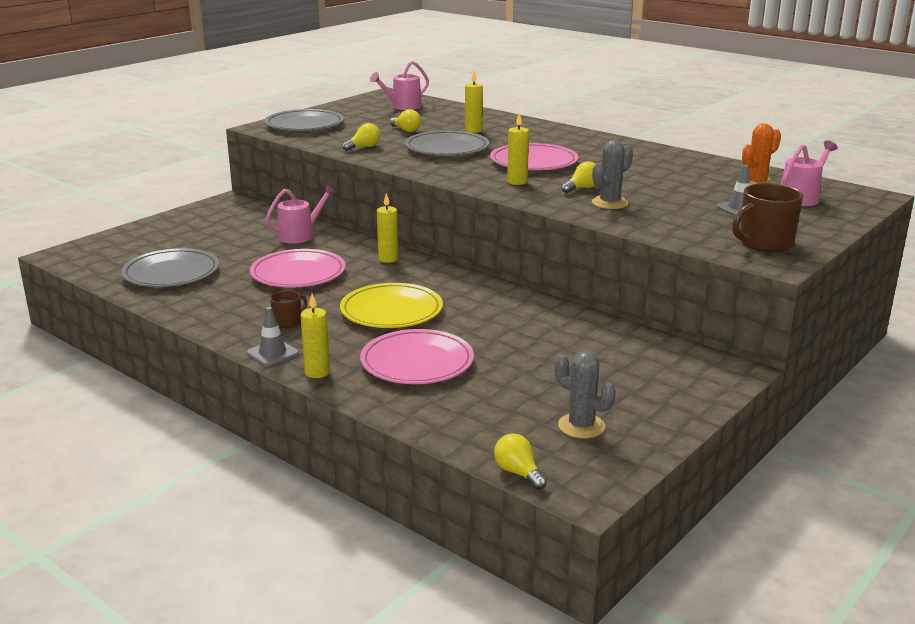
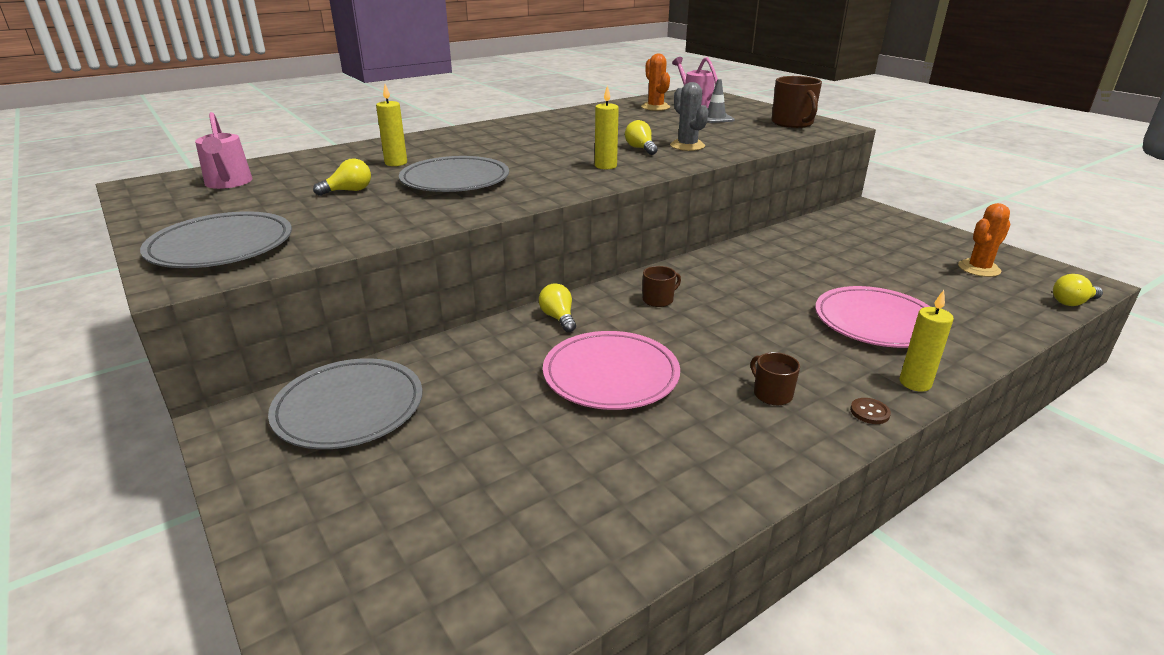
camera: 75 degrees left, 5 degrees up
(171, 273) = (556, 504): grey plate -> grey plate (349, 408)
(272, 353) = (869, 412): grey traffic cone -> brown button
(300, 235) = (464, 363): pink watering can -> none
(364, 147) = (399, 218): yellow light bulb -> yellow light bulb (558, 318)
(388, 259) = (590, 309): yellow candle -> none
(391, 311) = (746, 322): yellow plate -> none
(415, 279) = (658, 300): none -> brown mug
(533, 162) = (543, 154): pink plate -> none
(581, 426) = (979, 268): grey cactus -> orange cactus

